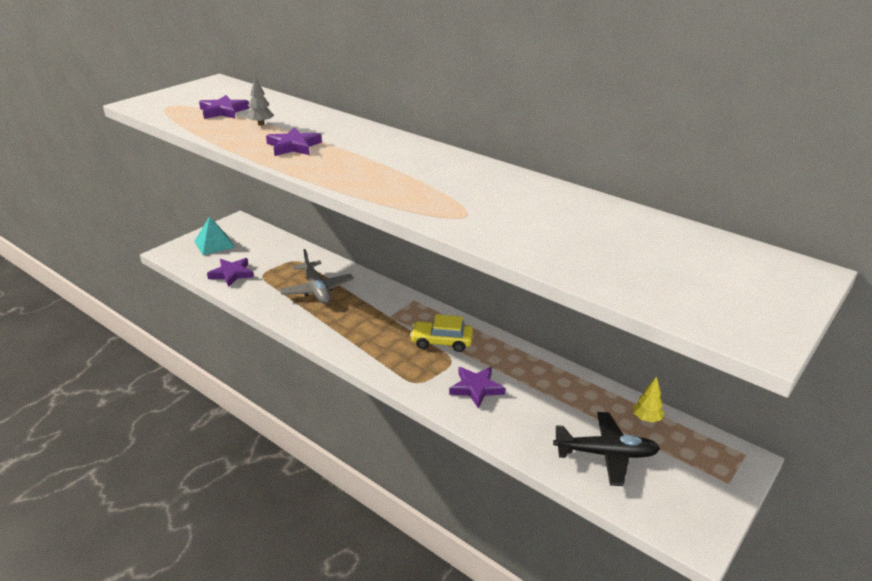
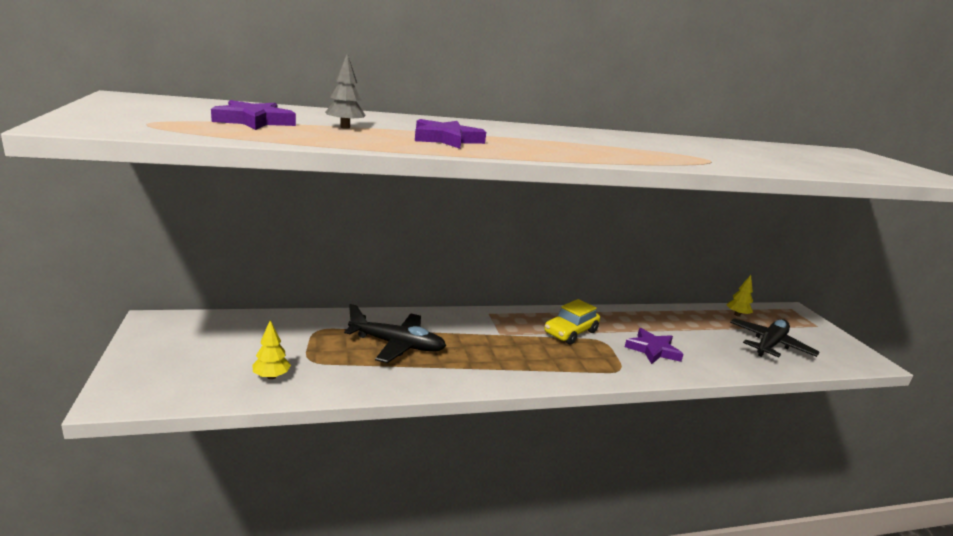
camera: 55 degrees left, 10 degrees down
(214, 244) = (173, 357): turquoise pyramid -> none
(232, 274) = (271, 376): purple star -> yellow tree
(317, 290) = (397, 345): grey plane -> black plane

